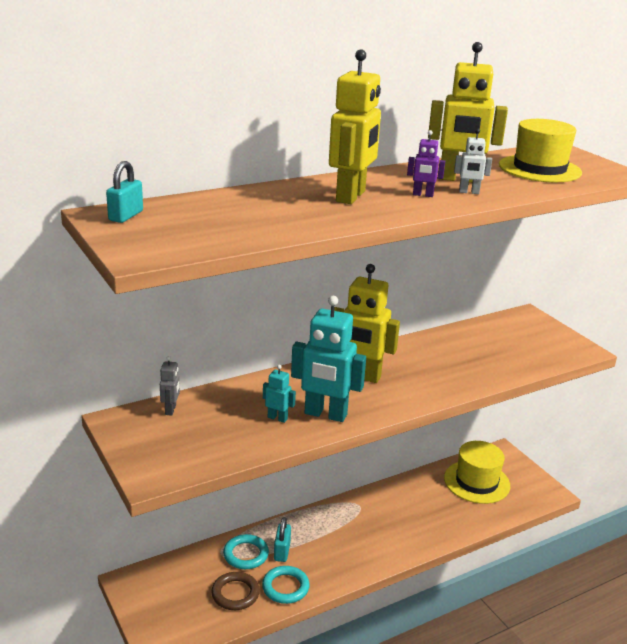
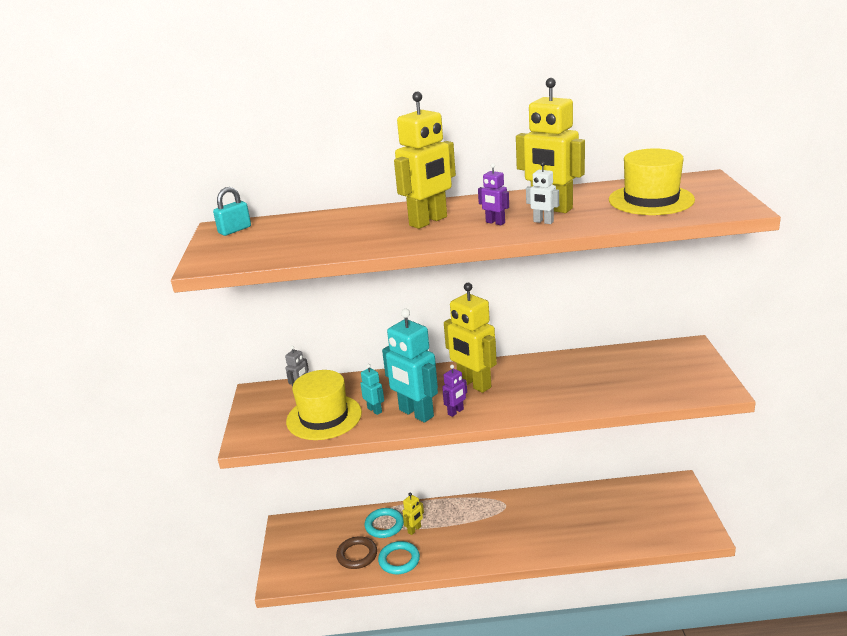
camera: 30 degrees right, 0 degrees up
(282, 551) = (414, 530): turquoise padlock -> yellow robot
(365, 406) = (456, 412): none -> purple robot
(476, 482) = (633, 507): yellow hat -> yellow hat (324, 417)

